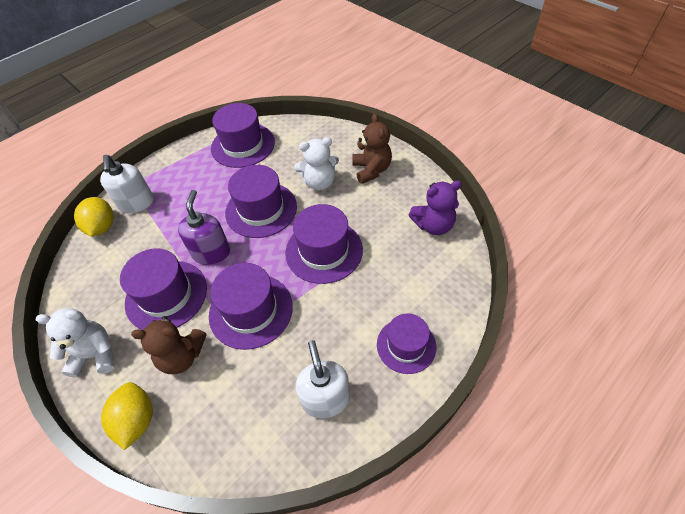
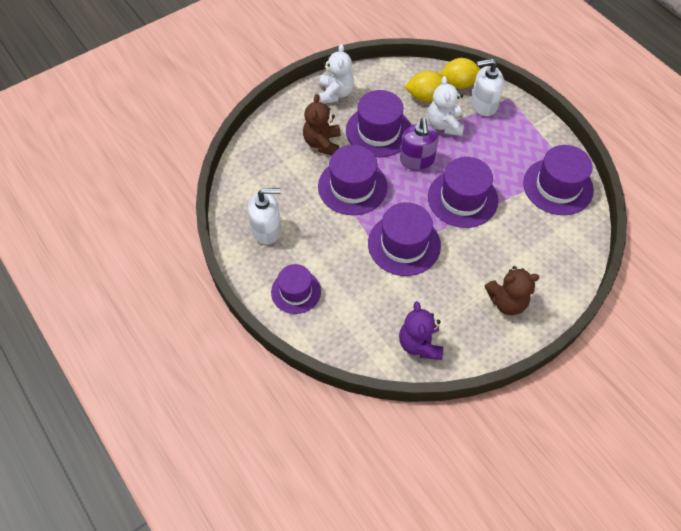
camera: 95 degrees right, 5 degrees up
(137, 420) = (281, 120): yellow lemon -> yellow lemon (425, 96)
(211, 252) = (417, 160): purple soap dispenser -> purple soap dispenser turned 75 degrees clockwise
(319, 182) = (493, 250): white teddy bear -> white teddy bear (444, 125)

